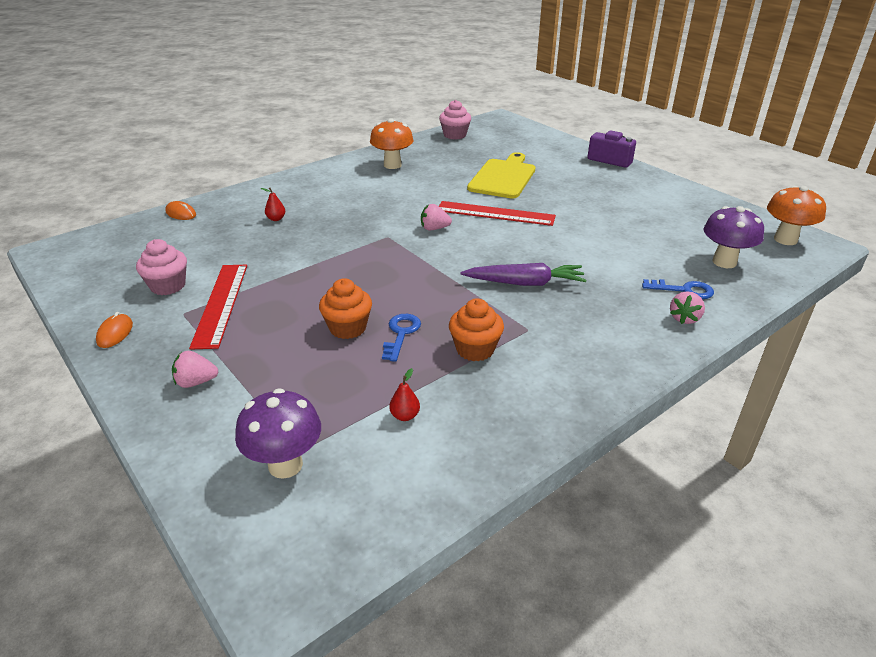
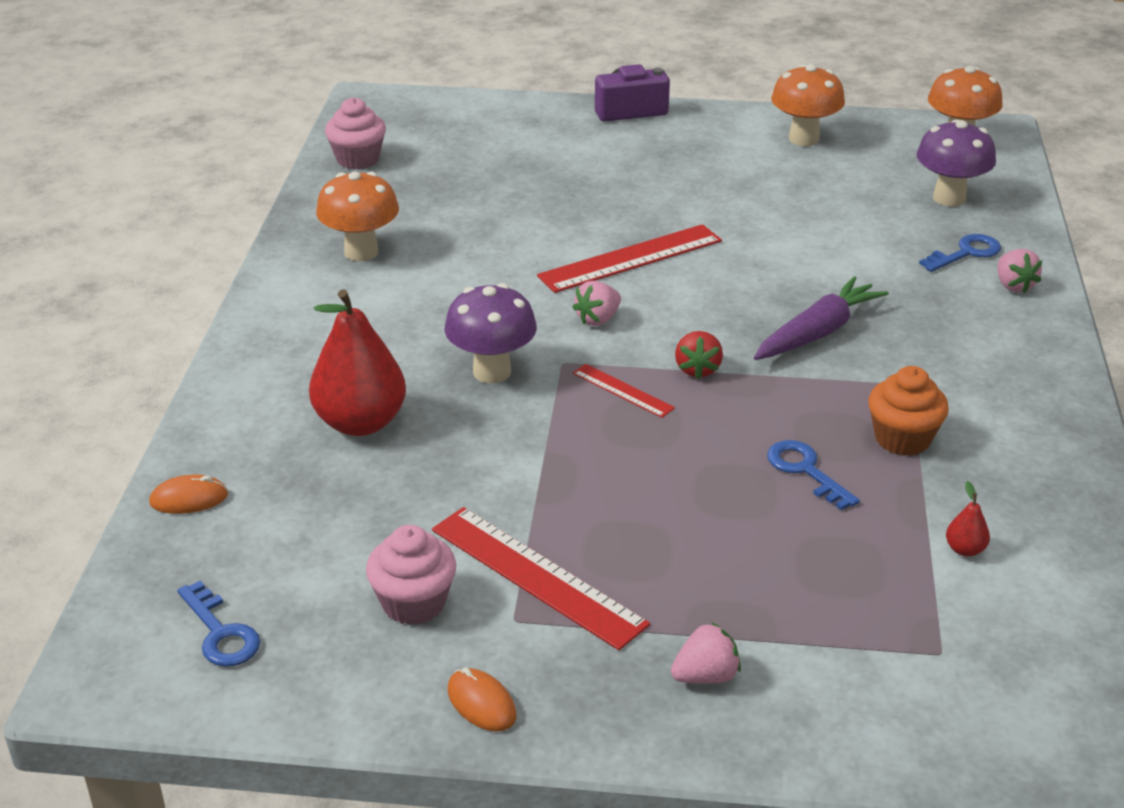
camera: 45 degrees left, 0 degrees up
(104, 258) = (220, 632): none -> blue key
(196, 382) = (706, 676): pink strawberry -> pink strawberry turned 150 degrees counterclockwise
(276, 219) = (360, 423): red pear -> red pear, size x2.47
(285, 465) = (956, 675): purple mushroom -> purple mushroom (492, 372)
(347, 328) = (740, 502): orange cupcake -> none
(389, 259) = (623, 390): none -> red ruler
(437, 268) = (697, 369): none -> red strawberry
(503, 177) = (547, 199): yellow cutting board -> none
(684, 203) = (804, 139): none -> orange mushroom

